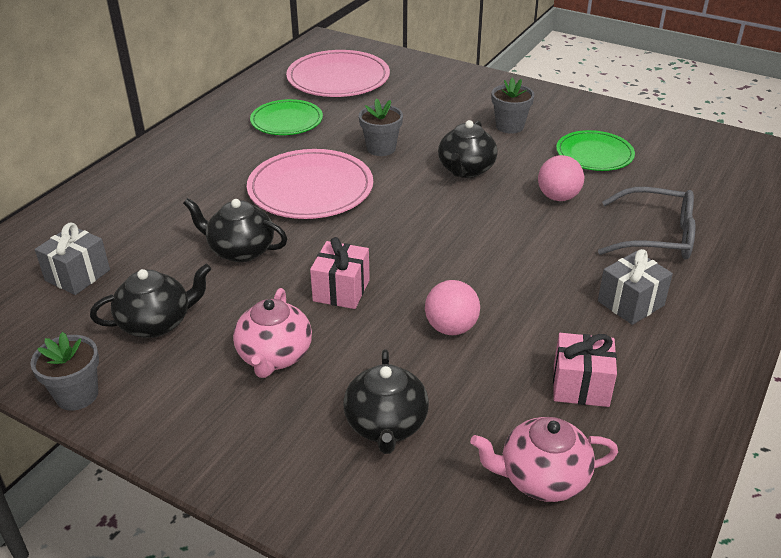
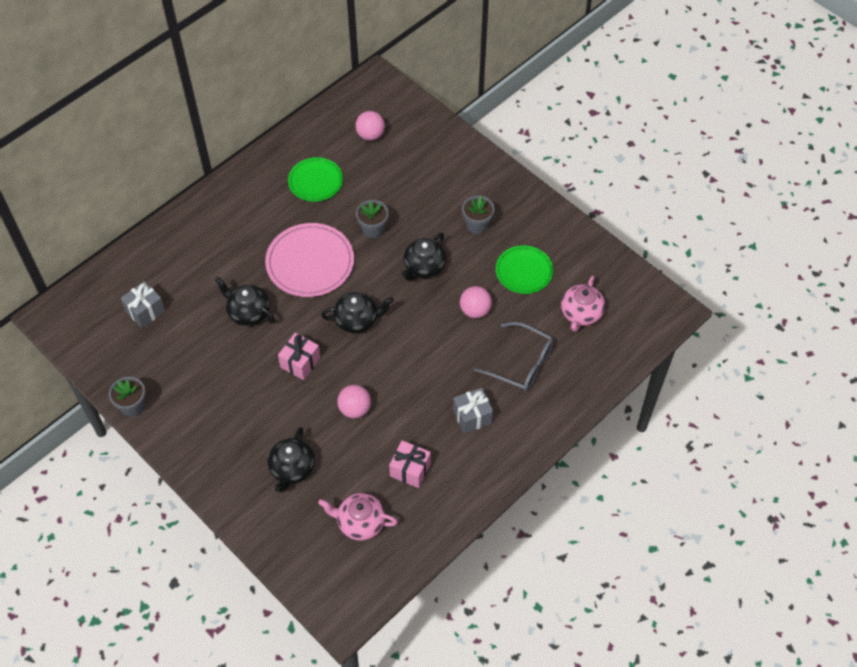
camera: 15 degrees right, 20 degrees up
(156, 323) = (185, 363): black teapot -> black teapot (357, 320)
(274, 356) = (246, 405): pink teapot -> pink teapot (581, 314)
(338, 78) = (370, 135): pink plate -> pink ball

